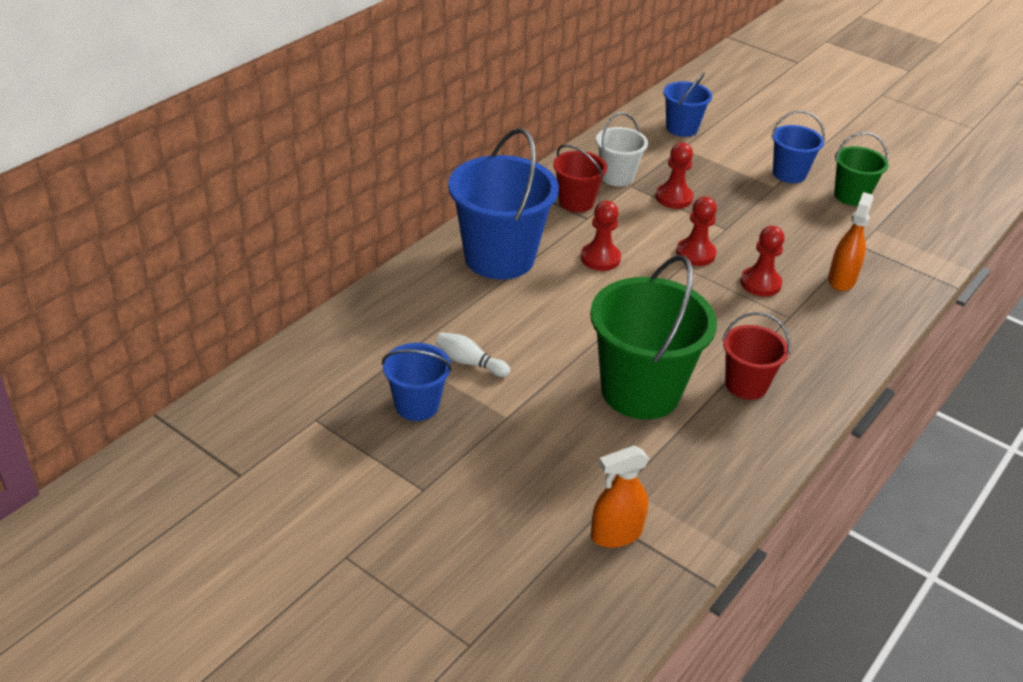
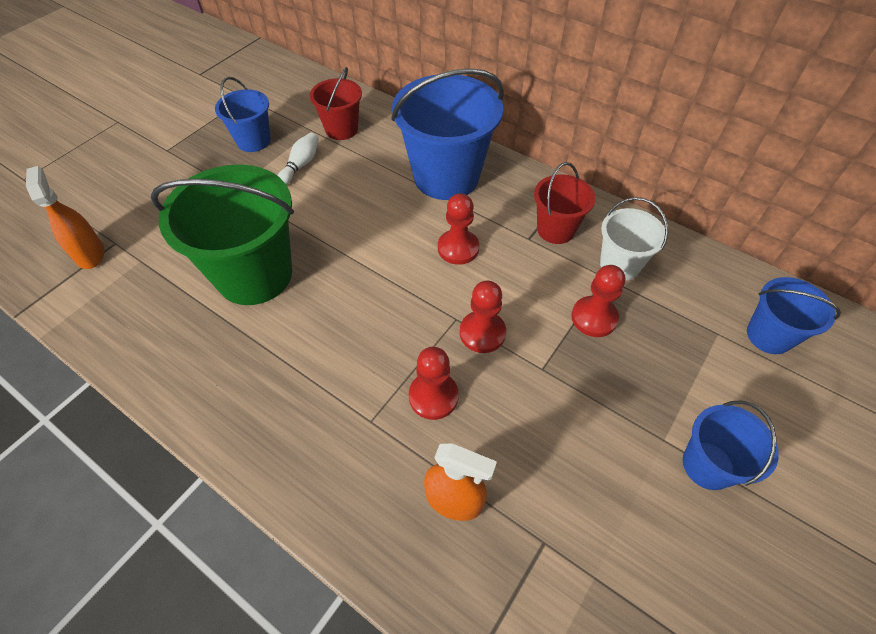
camera: 90 degrees right, 15 degrees up
(746, 385) = (255, 363): red bucket -> red bucket (341, 129)
(851, 196) = (679, 554): green bucket -> none

